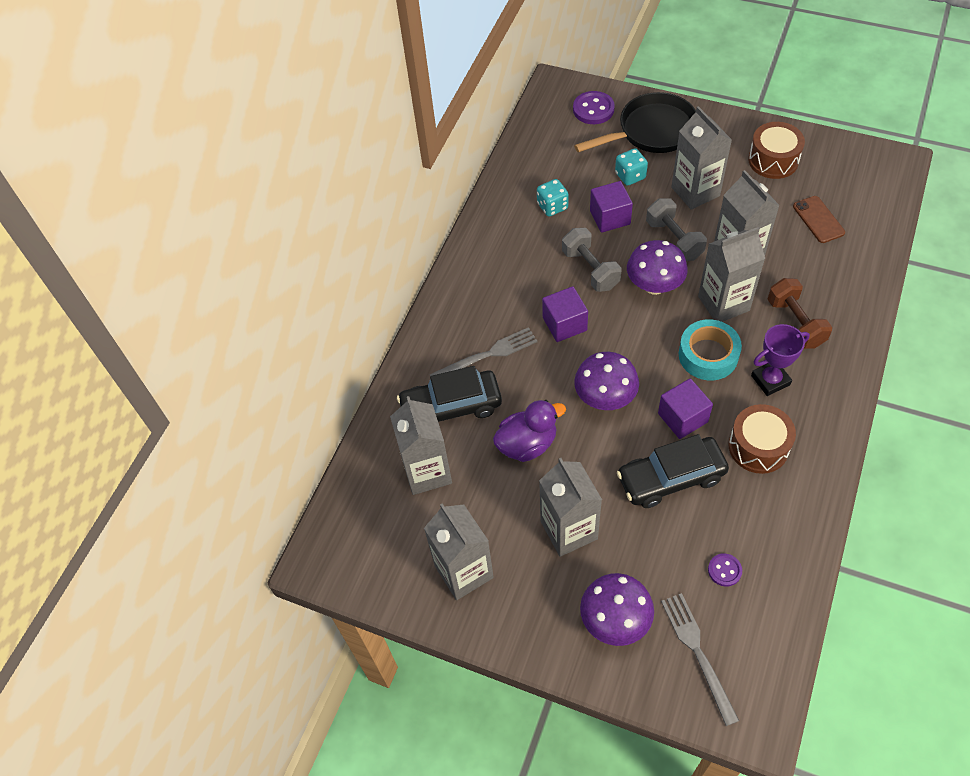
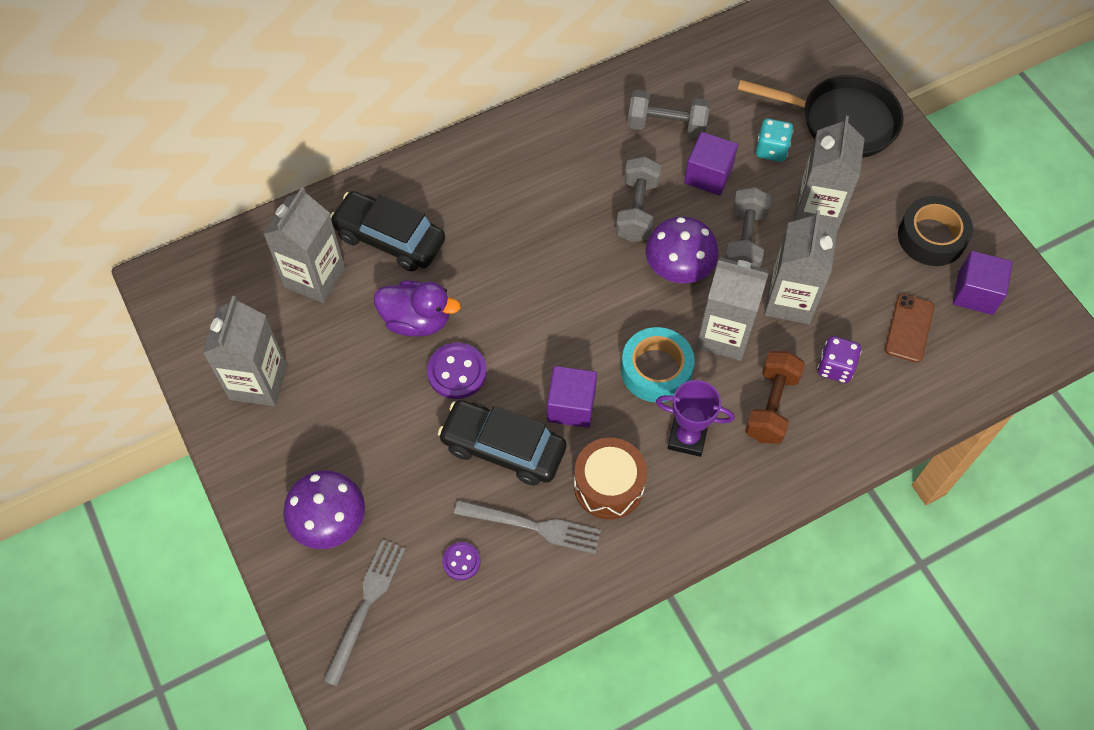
camera: 35 degrees right, 5 degrees up
(487, 355) = (466, 218): grey fork -> grey fork (533, 526)
(552, 206) = (666, 126): turquoise dice -> grey dumbbell
(564, 324) = (560, 242): purple cube -> purple cube (975, 293)
(569, 530) = (373, 419): grey carton -> none
(593, 109) = (808, 59): purple button -> purple button (457, 372)
(605, 398) = (524, 334): purple mushroom -> none
(773, 160) = (931, 237): brown drum -> black tape
(804, 273) = (835, 367): none -> purple dice

